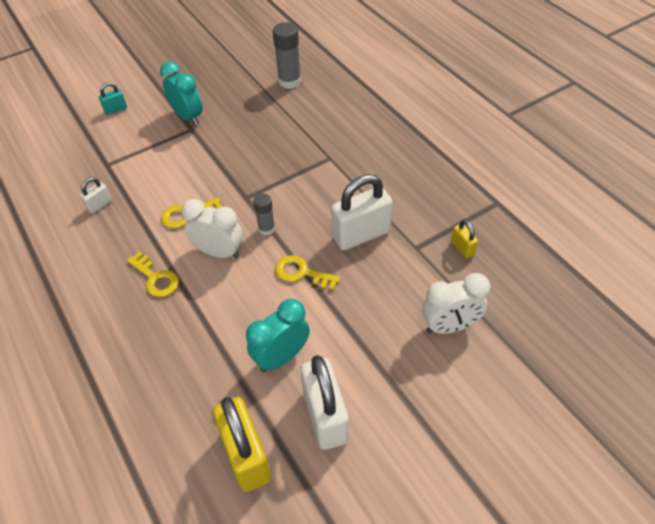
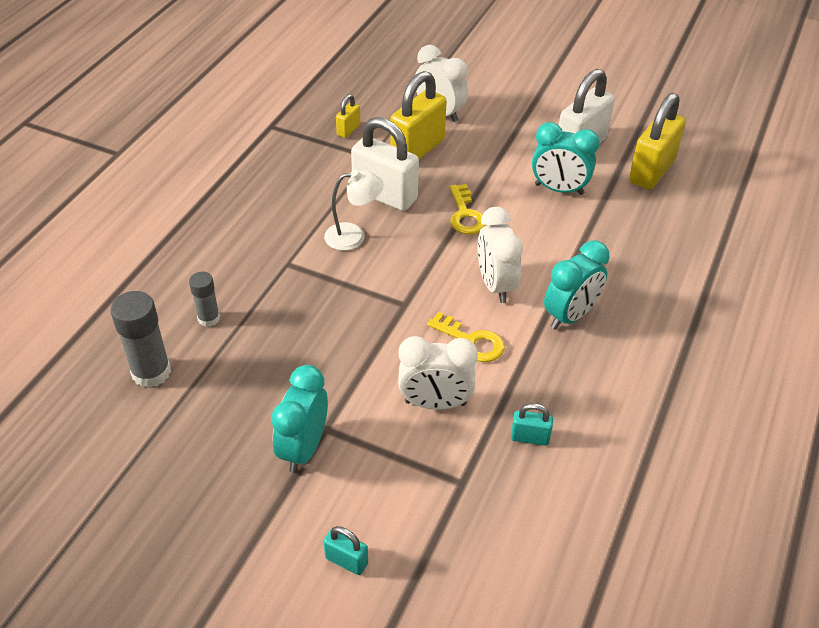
camera: 125 degrees left, 5 degrees down
(99, 205) = (530, 437): white padlock -> turquoise padlock
(156, 278) = (570, 315): yellow key -> turquoise clock
(162, 177) = (435, 403): none -> white clock
(266, 229) = (434, 264): grey glue stick -> grey glue stick (208, 318)
(330, 199) = (353, 236): none -> white lamp
(405, 282) = (417, 149): none -> yellow padlock

